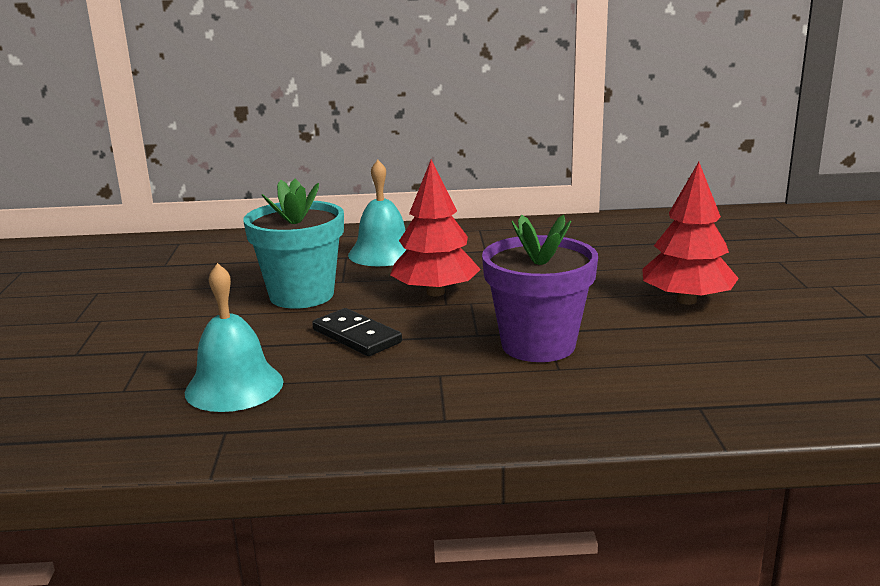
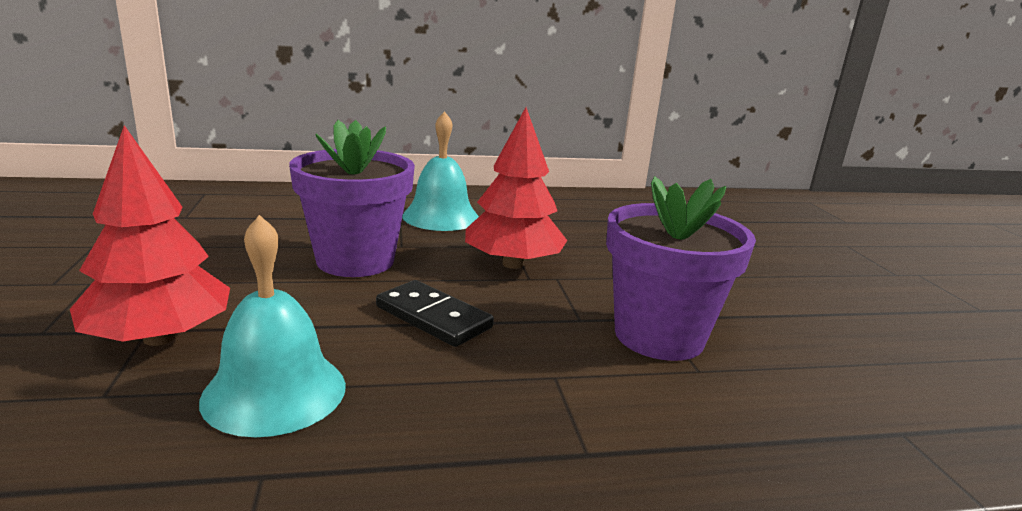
camera: 10 degrees left, 0 degrees up
(301, 295) = (355, 261): turquoise flower pot -> purple flower pot
(686, 300) = (789, 285): red tree -> red tree (159, 338)

